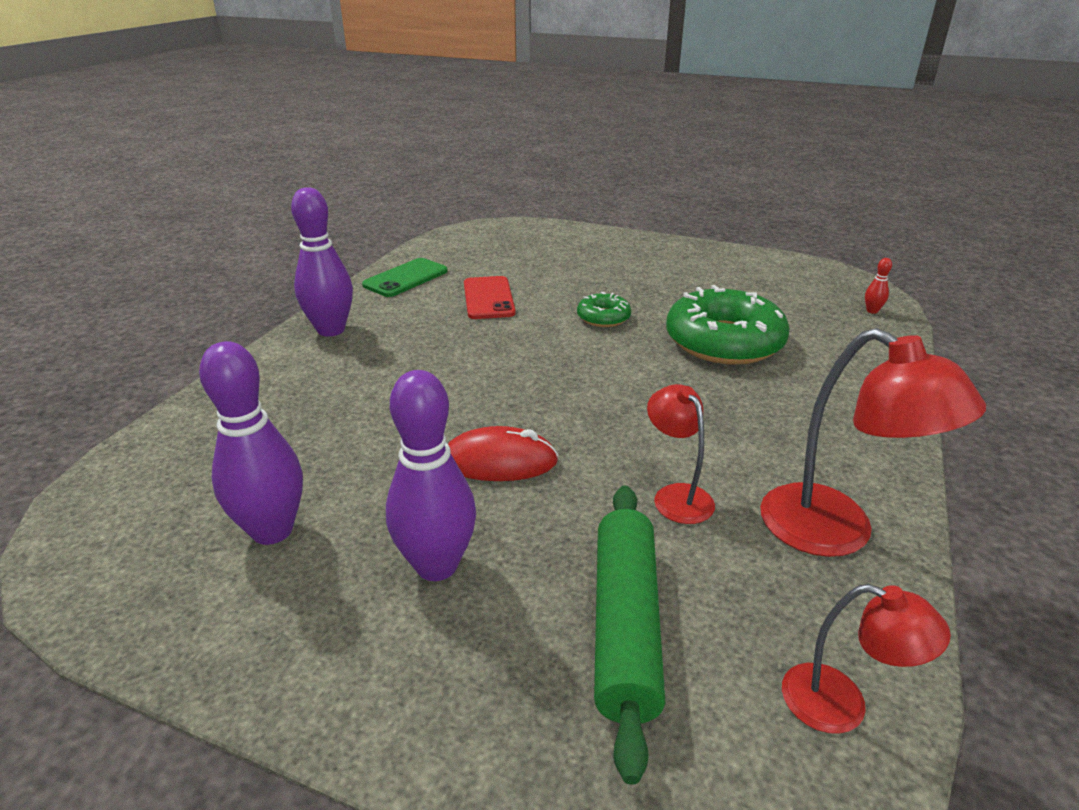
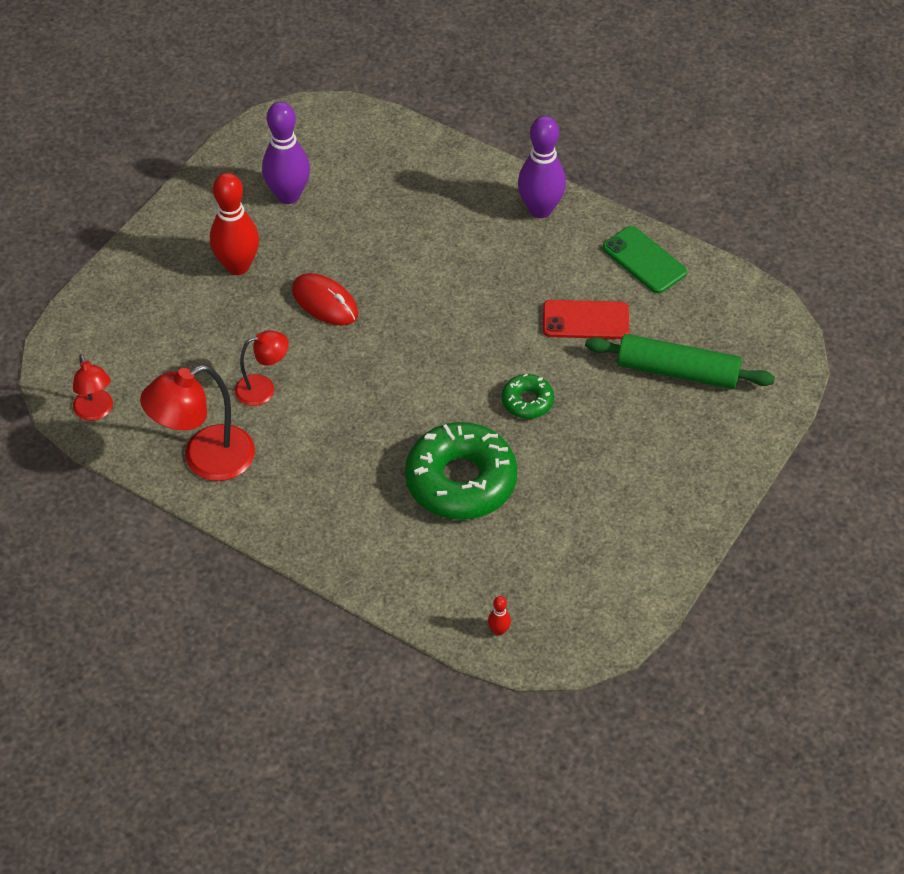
camera: 100 degrees right, 20 degrees up
(436, 565) = (237, 266): purple bowling pin -> red bowling pin
(499, 461) = (325, 302): red mouse -> red mouse turned 60 degrees counterclockwise
(626, 626) = (169, 340): green rolling pin -> green rolling pin (677, 372)
(841, 704) = (96, 412): red lamp -> red lamp turned 60 degrees counterclockwise

